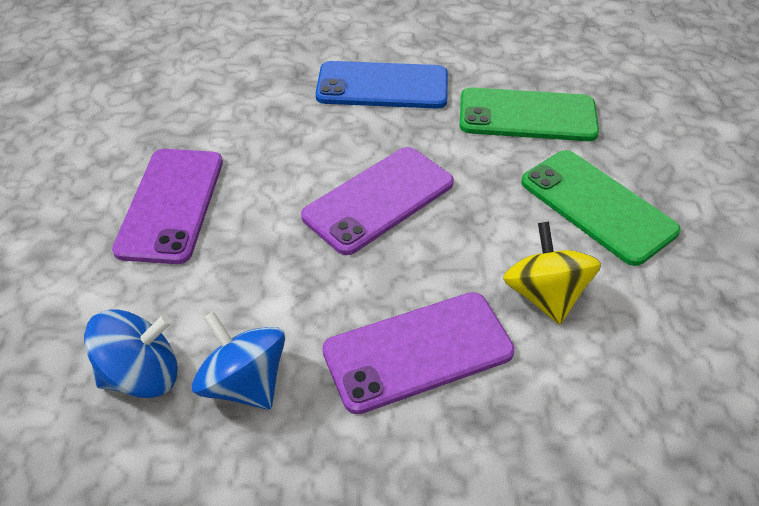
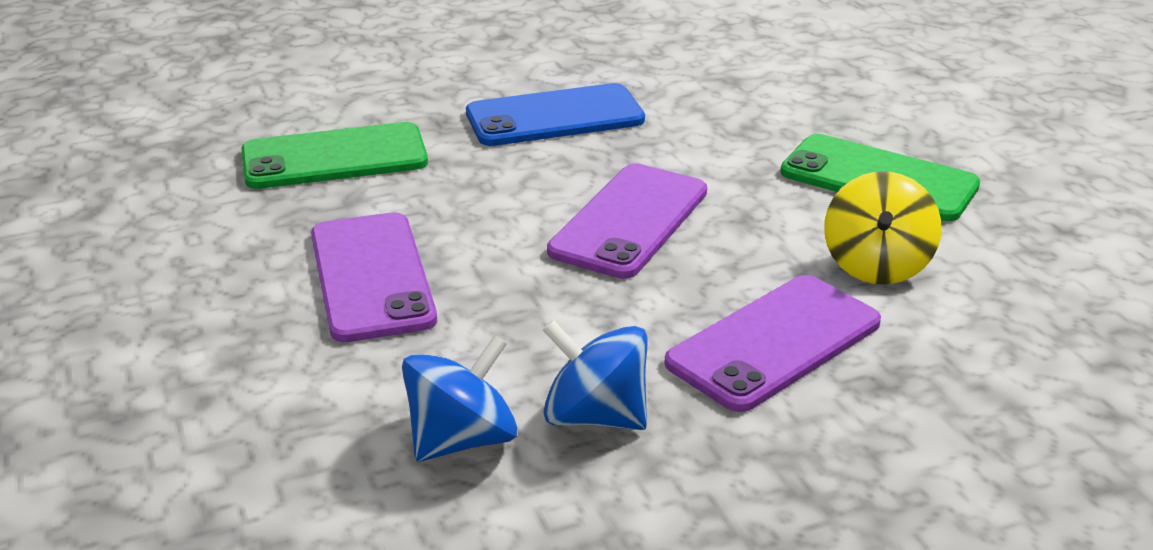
camera: 20 degrees left, 15 degrees down
(527, 115) = (746, 114): green phone -> green phone (334, 157)
(544, 295) = (876, 265): yellow spinning top -> yellow spinning top turned 135 degrees counterclockwise

